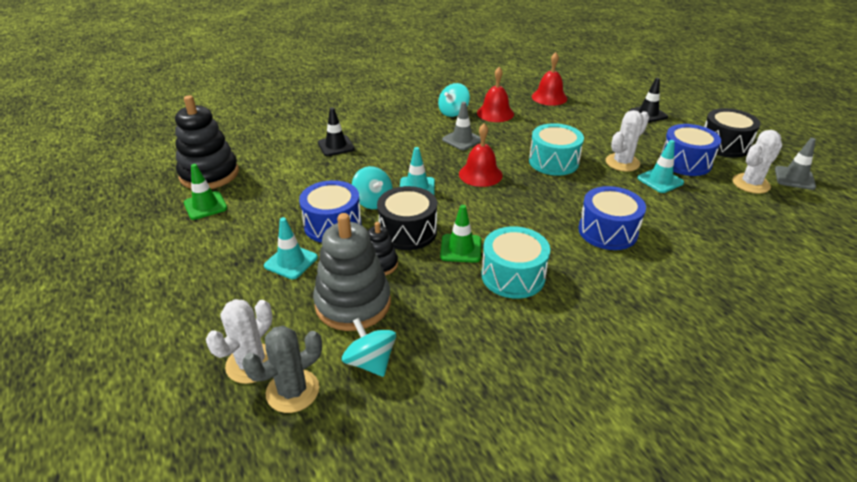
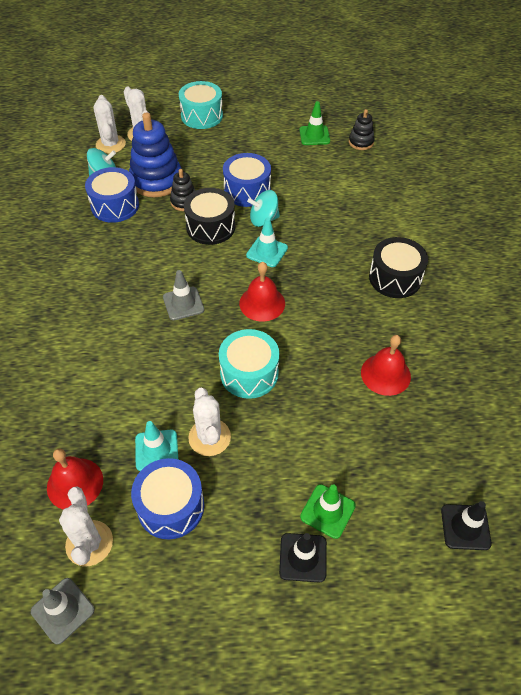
camera: 115 degrees right, 15 degrees up
(209, 174) = (361, 142): black stacking toy -> black stacking toy, size x0.51
(291, 262) = (218, 163): turquoise traffic cone -> none
(292, 391) = (110, 144): grey cactus -> white cactus
(336, 146) = (371, 221): black traffic cone -> black traffic cone (465, 527)
(353, 303) = (156, 180): grey stacking toy -> blue stacking toy
(453, 112) = (405, 334): turquoise spinning top -> none
(461, 248) = (169, 248): green traffic cone -> green traffic cone (327, 511)
(462, 140) = (336, 316): grey traffic cone -> grey traffic cone (183, 303)
(513, 276) = (118, 264): turquoise drum -> turquoise drum (202, 116)
(549, 97) = (407, 459): red bell -> red bell (75, 483)
(607, 231) = (119, 351): blue drum -> blue drum (115, 206)
(724, 145) = (176, 592): black drum -> black drum (395, 278)

